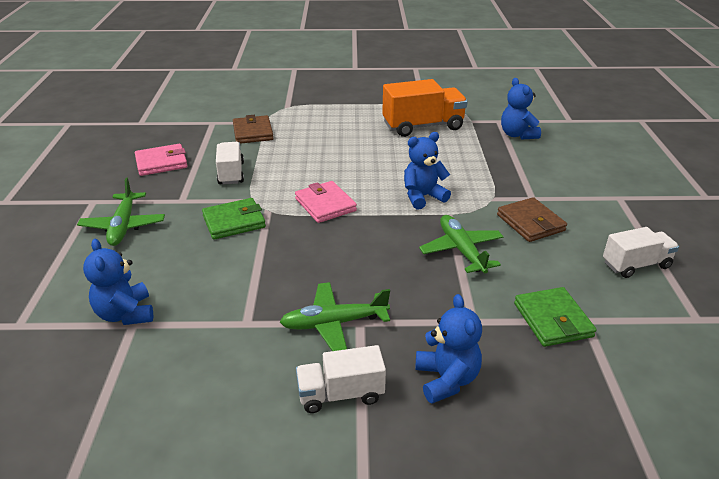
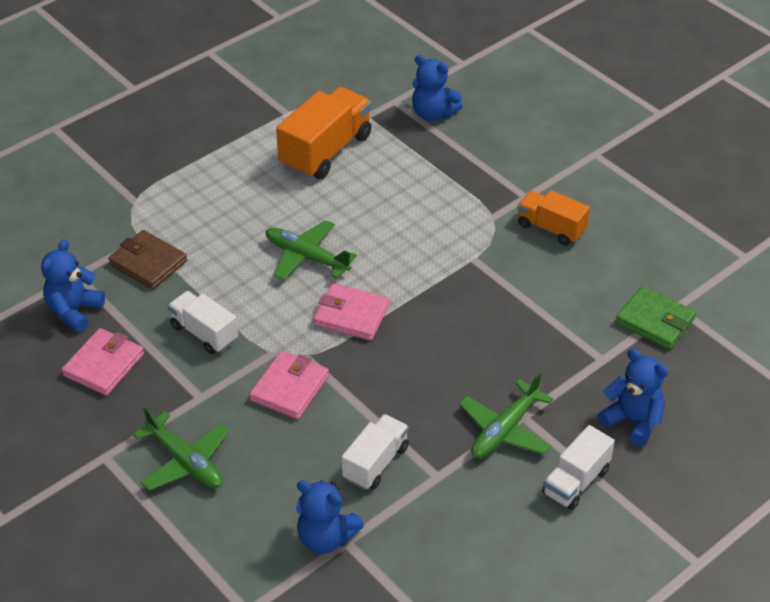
camera: 40 degrees left, 10 degrees up
(234, 222) = (289, 388): green wallet -> pink wallet
(423, 197) = (430, 251): blue teddy bear -> blue teddy bear (74, 311)
(461, 250) = (525, 294): green plane -> green plane (306, 257)
(530, 223) = (551, 228): brown wallet -> orange truck
(636, 265) = (667, 227): white truck -> white truck (375, 463)

